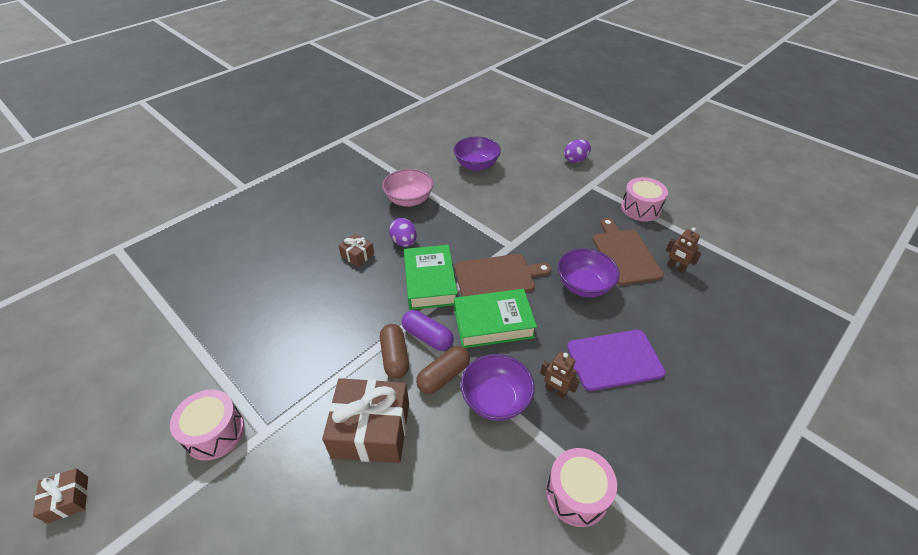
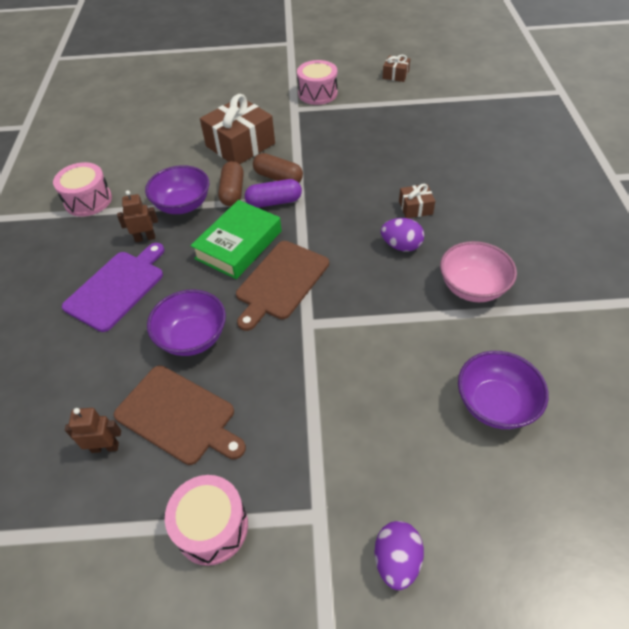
camera: 135 degrees right, 5 degrees up
(68, 499) = (335, 49): brown gift -> brown gift (395, 75)
(430, 282) = (328, 234): green book -> none

